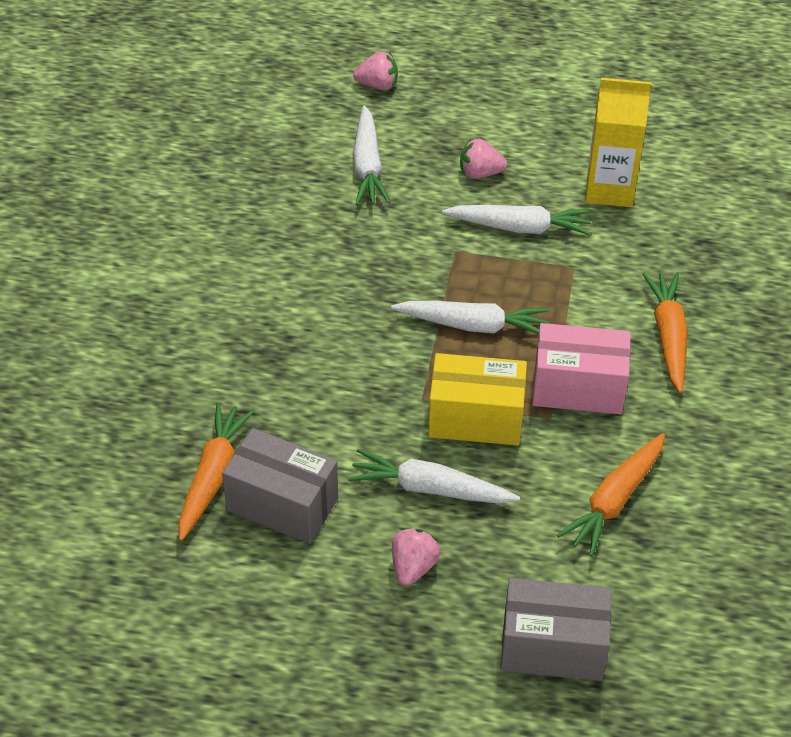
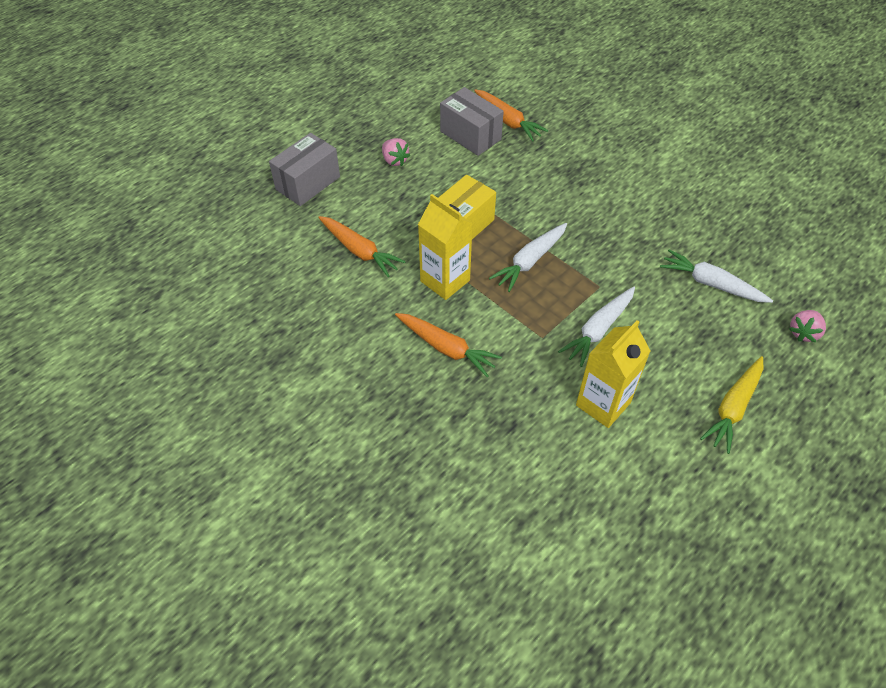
camera: 125 degrees right, 5 degrees up
(282, 504) = (470, 135): grey box -> grey box turned 75 degrees clockwise
(429, 488) = (433, 187): white carrot -> none
(480, 173) = (667, 339): pink strawberry -> none
(522, 104) = (733, 408): none -> yellow carrot
(578, 388) = (445, 281): pink box -> yellow carton
(614, 501) = (360, 251): orange carrot -> orange carrot turned 150 degrees clockwise

